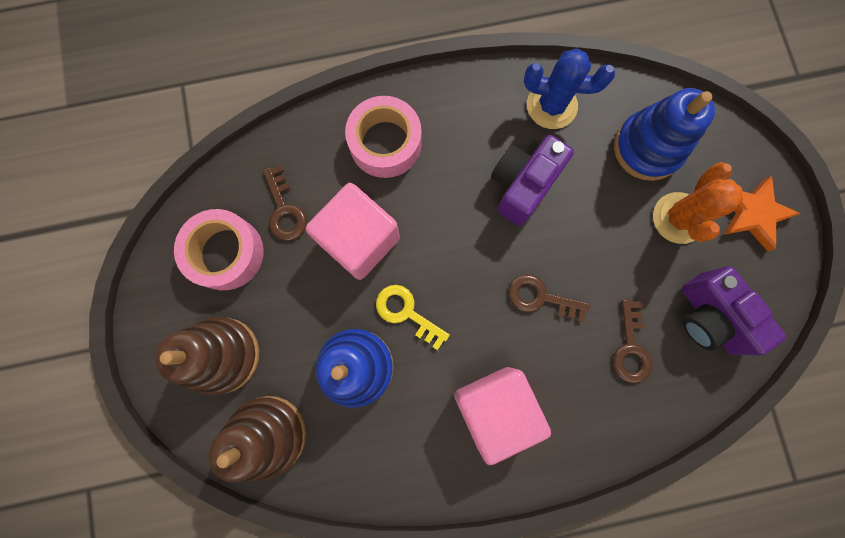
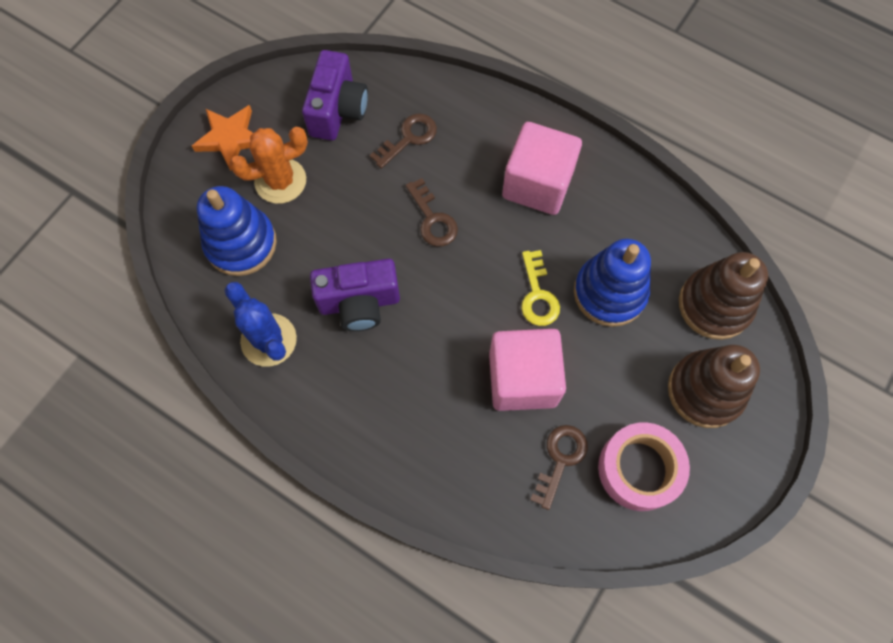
camera: 135 degrees left, 10 degrees down
(385, 143) = (426, 437): pink tape -> none

